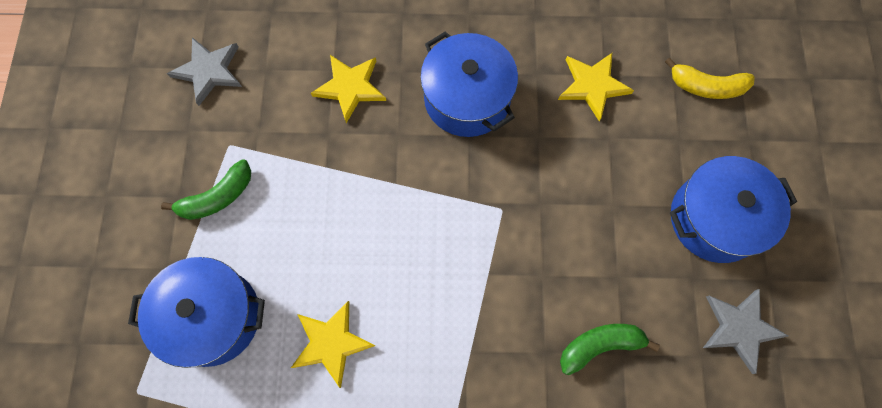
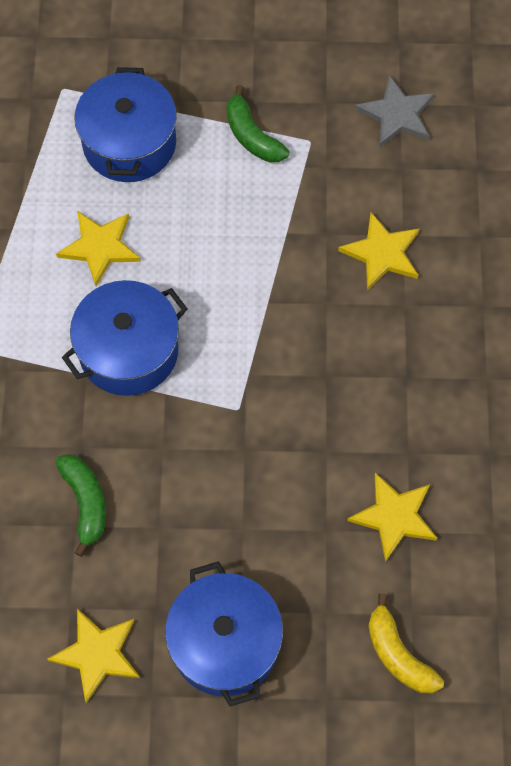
camera: 90 degrees right, 5 degrees down
(467, 98) = (372, 375): blue pot -> blue pot (128, 351)
(706, 87) = (398, 654): yellow banana -> yellow banana turned 45 degrees counterclockwise
(740, 328) = (97, 654): grey star -> yellow star

